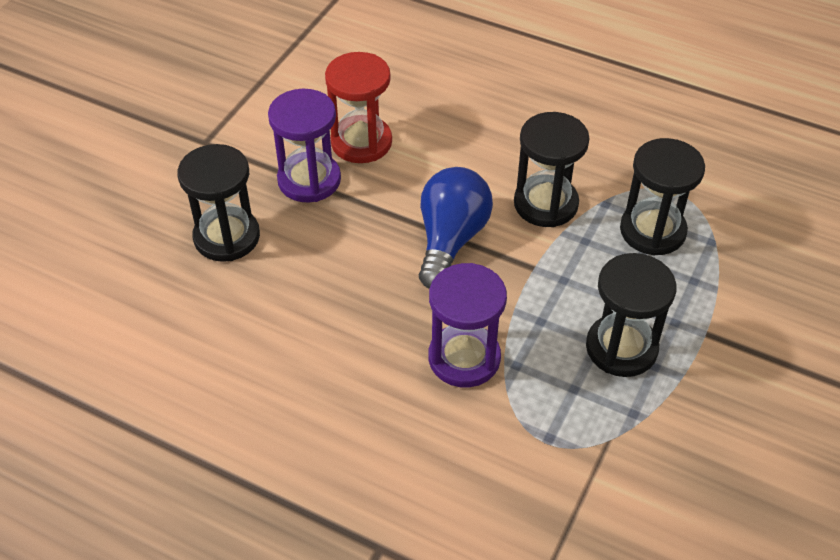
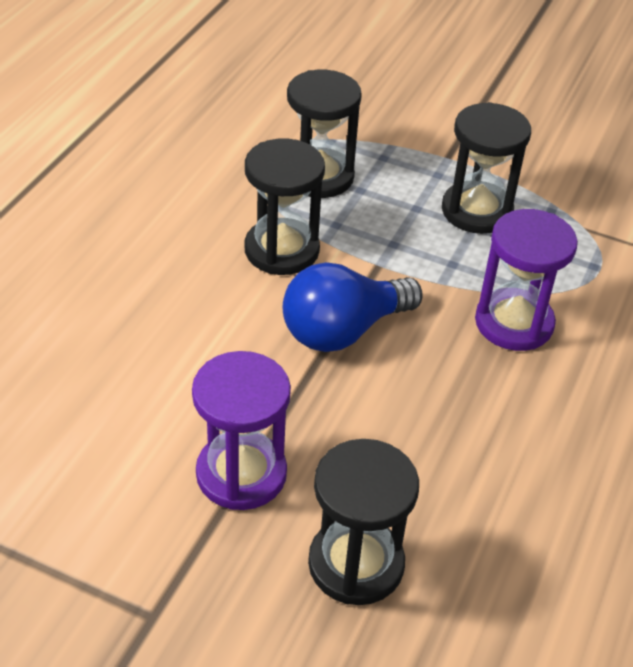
camera: 95 degrees left, 5 degrees down
(361, 142) = (167, 418): red hourglass -> none
(450, 239) = (343, 331): blue light bulb -> blue light bulb turned 45 degrees counterclockwise

